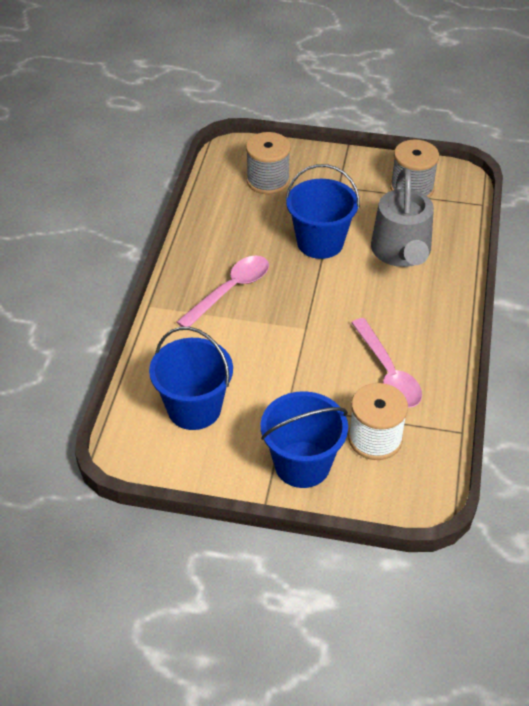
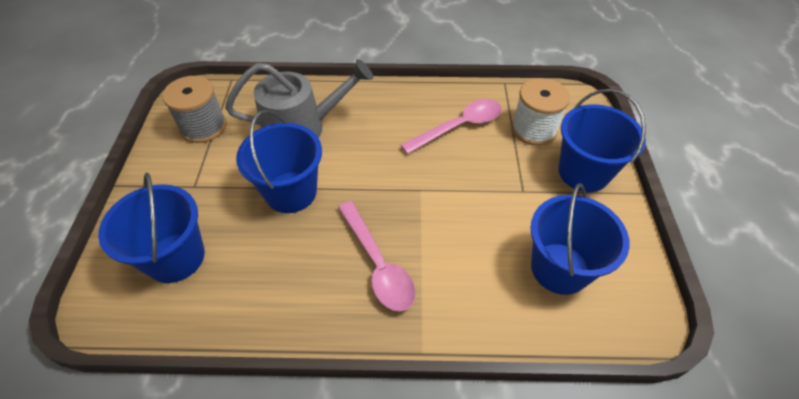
camera: 100 degrees left, 5 degrees up
(231, 290) = (378, 265): pink spoon -> pink spoon turned 150 degrees counterclockwise
(268, 181) = (175, 257): grey spool -> blue bucket

